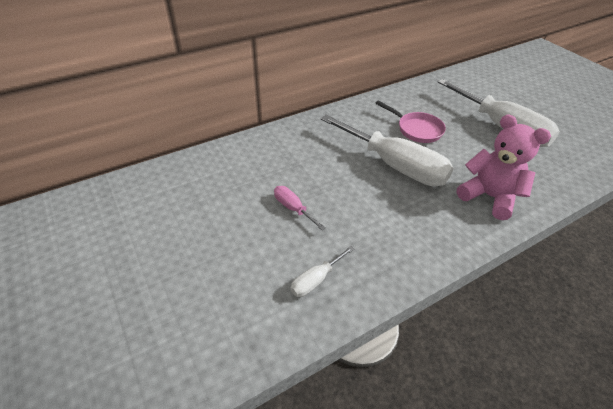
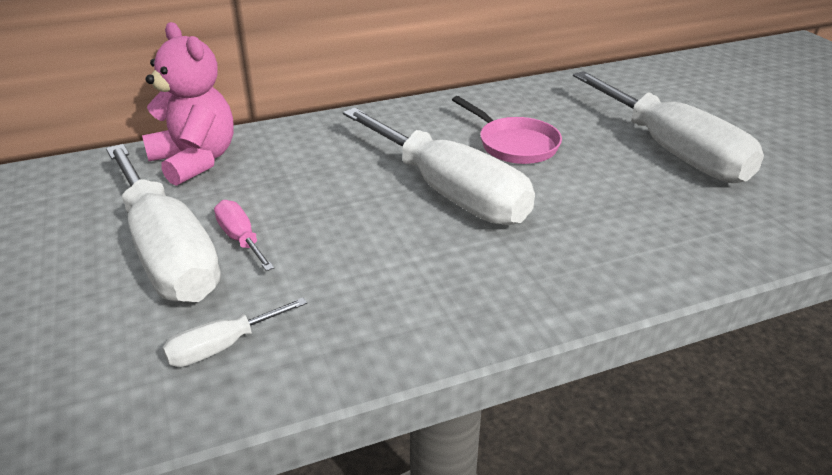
camera: 10 degrees right, 10 degrees down
(255, 222) = (167, 253): none -> white screwdriver
(489, 197) = (602, 252): pink teddy bear -> pink teddy bear (195, 161)

